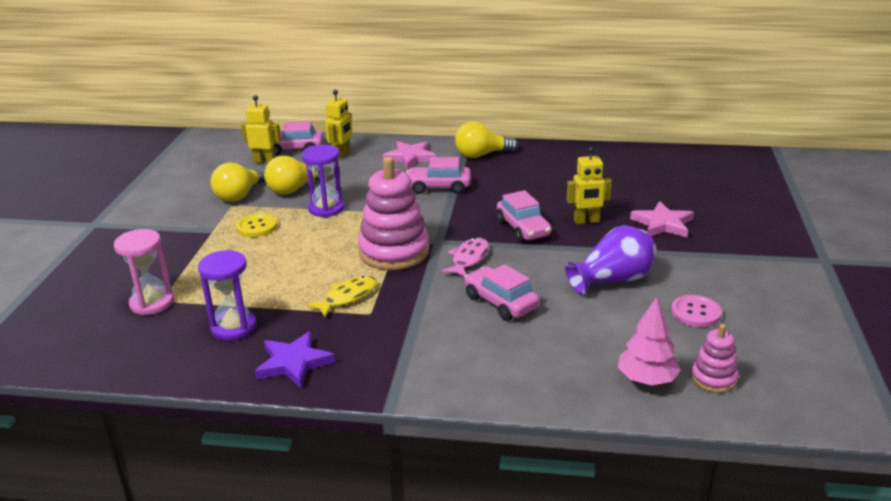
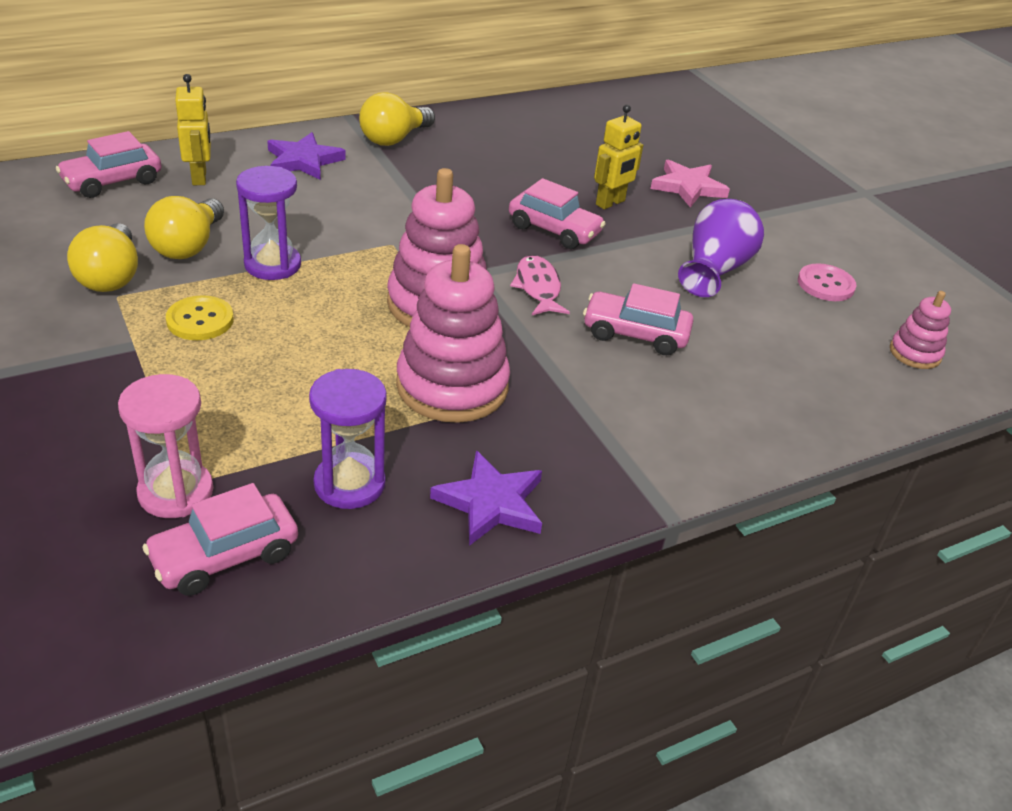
camera: 40 degrees left, 10 degrees up
(264, 161) = (85, 211): yellow robot -> none
(347, 297) = (452, 386): yellow fish -> pink stacking toy
(410, 157) = (303, 161): pink star -> purple star
(439, 187) = (391, 197): pink car -> pink car (225, 556)
(647, 379) = (865, 376): pink tree -> none

